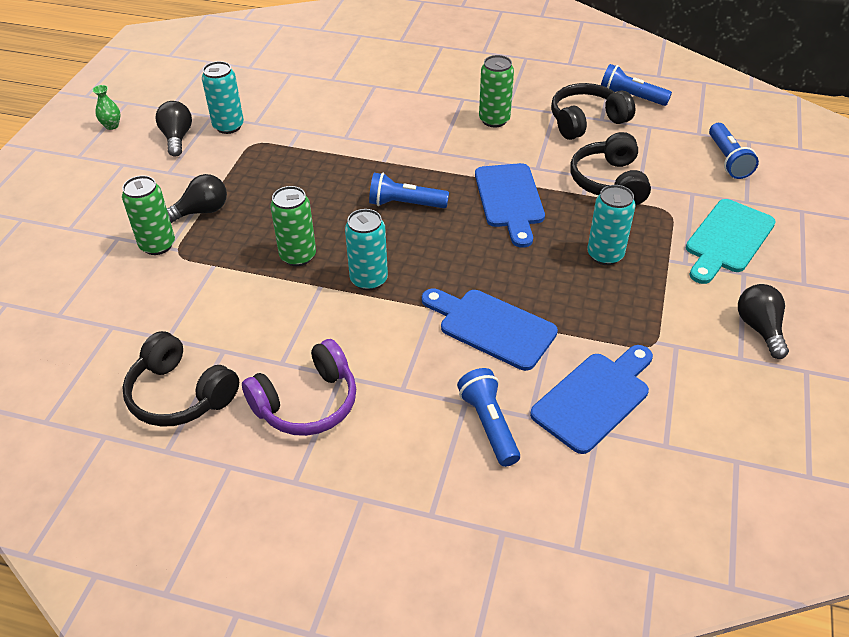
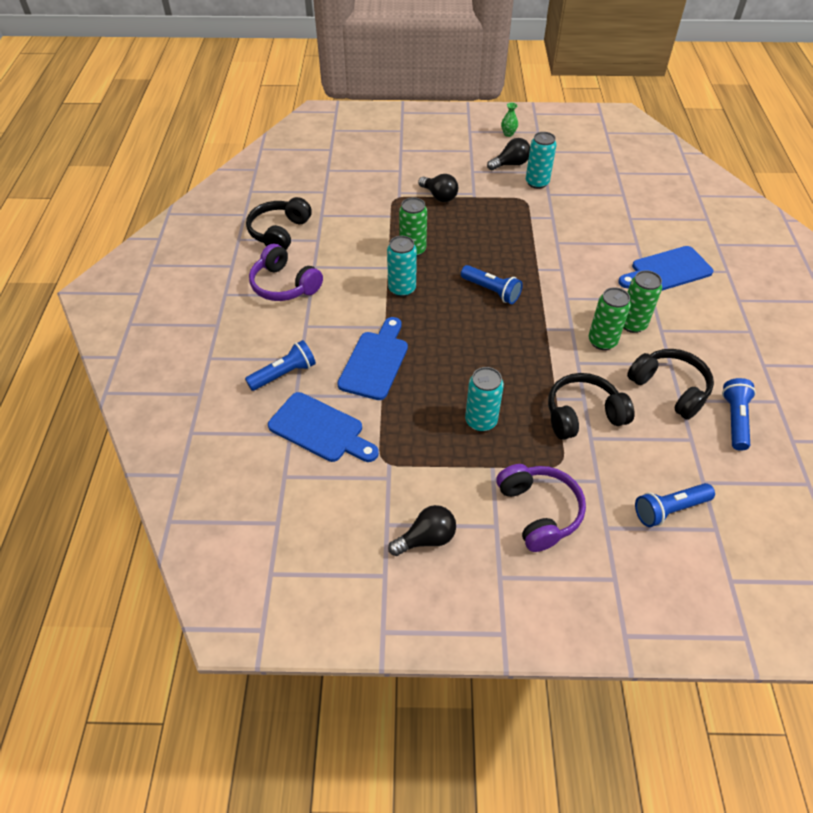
camera: 75 degrees right, 5 degrees up
(157, 245) = (399, 188): green can -> green can (602, 341)
(405, 204) = (491, 291): blue flashlight -> blue flashlight turned 135 degrees clockwise
(509, 200) = (525, 351): blue cutting board -> blue cutting board (667, 270)
(727, 239) = (539, 511): turquoise cutting board -> purple headphones

